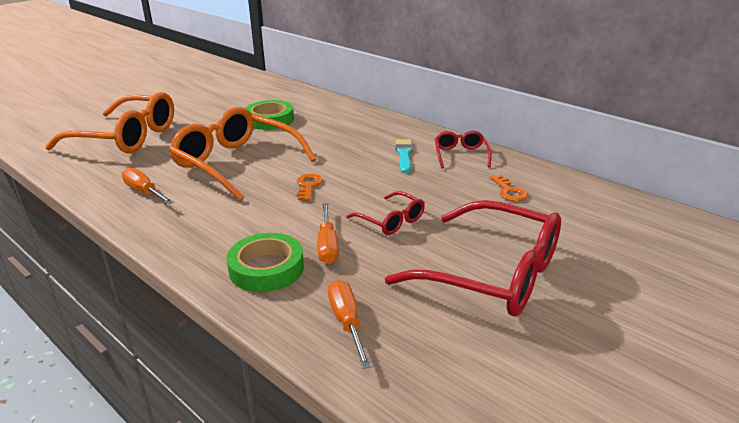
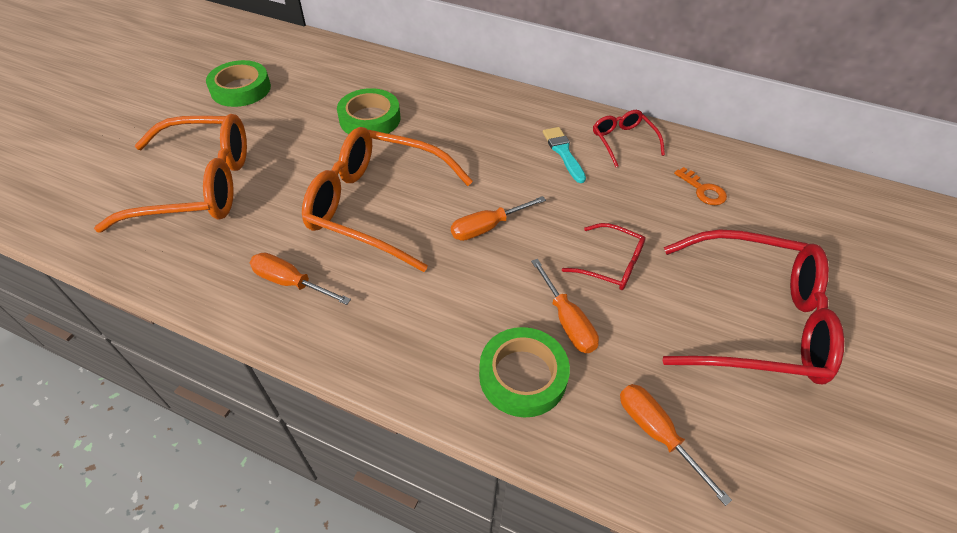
camera: 20 degrees left, 20 degrees up
(194, 96) = (241, 89): none -> green tape
(308, 186) = (487, 227): orange key -> orange screwdriver

